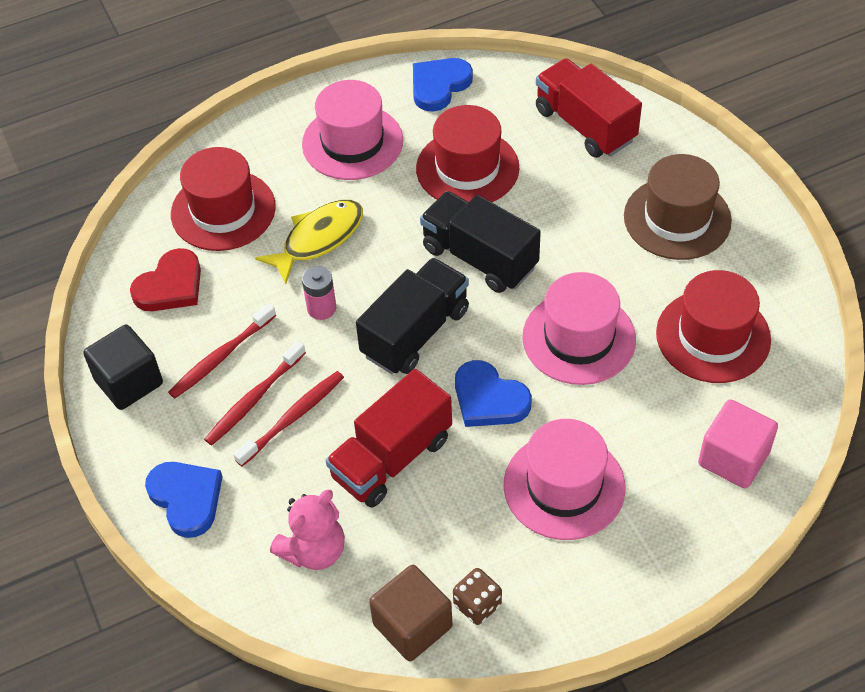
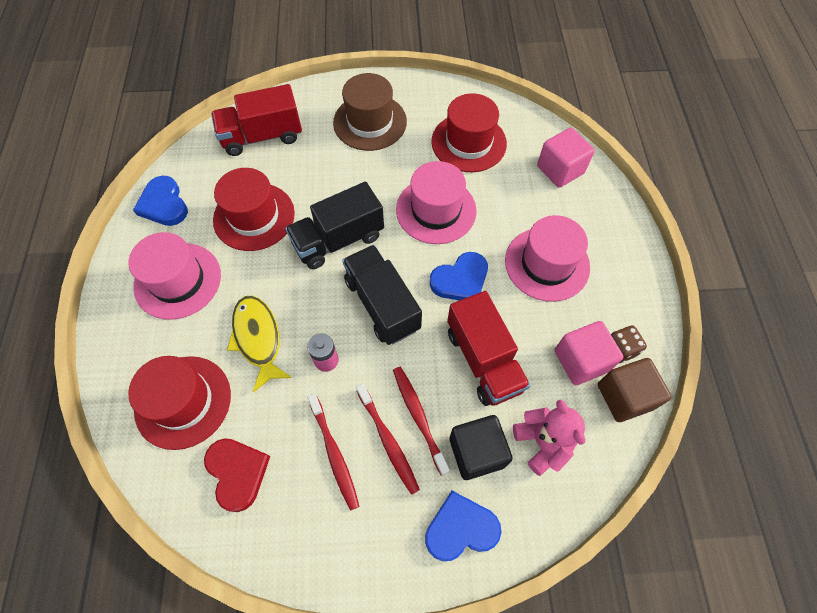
camera: 70 degrees left, 10 degrees up
(129, 382) = (321, 543): black cube -> black cube (476, 452)
(439, 563) = (581, 361): none -> pink cube

